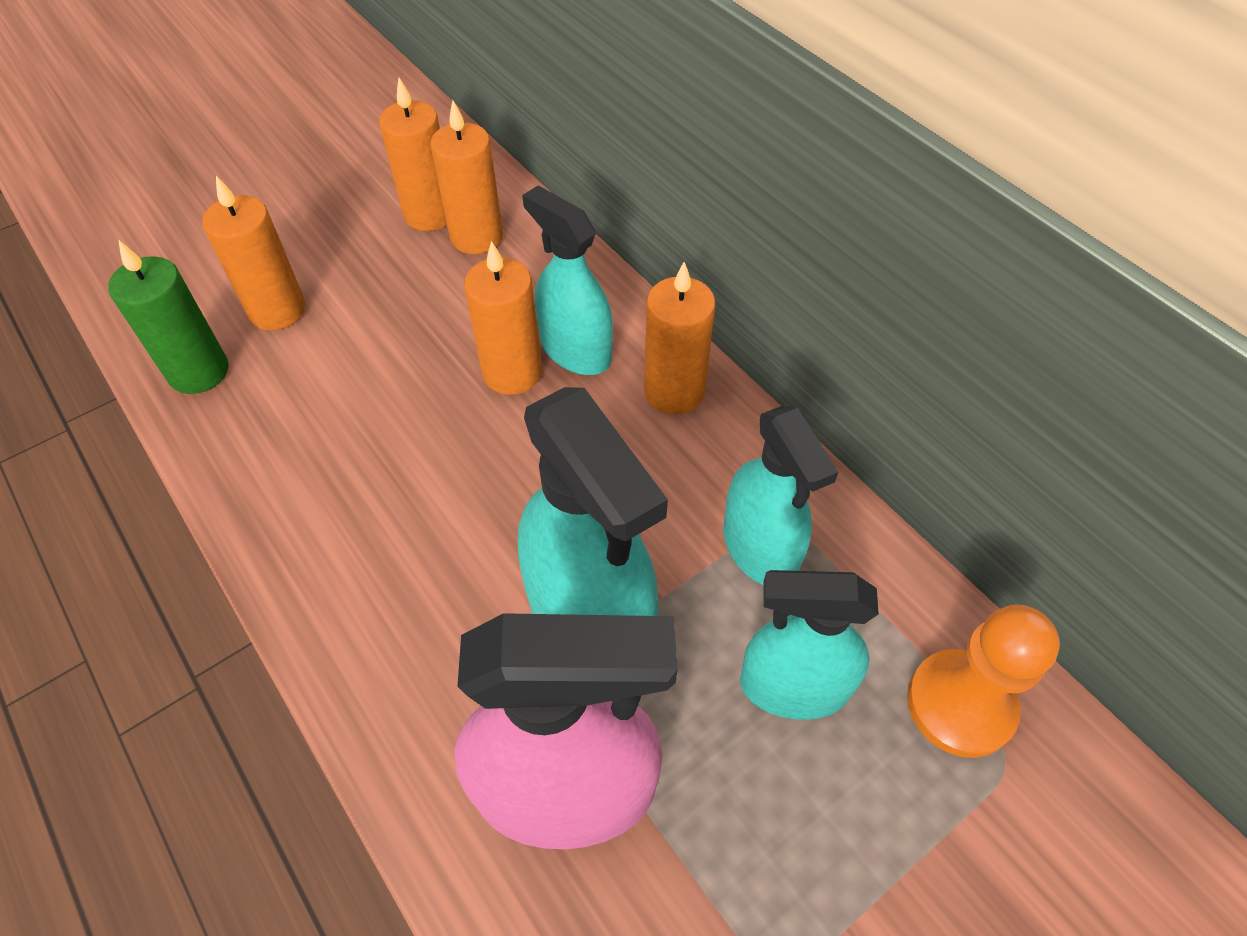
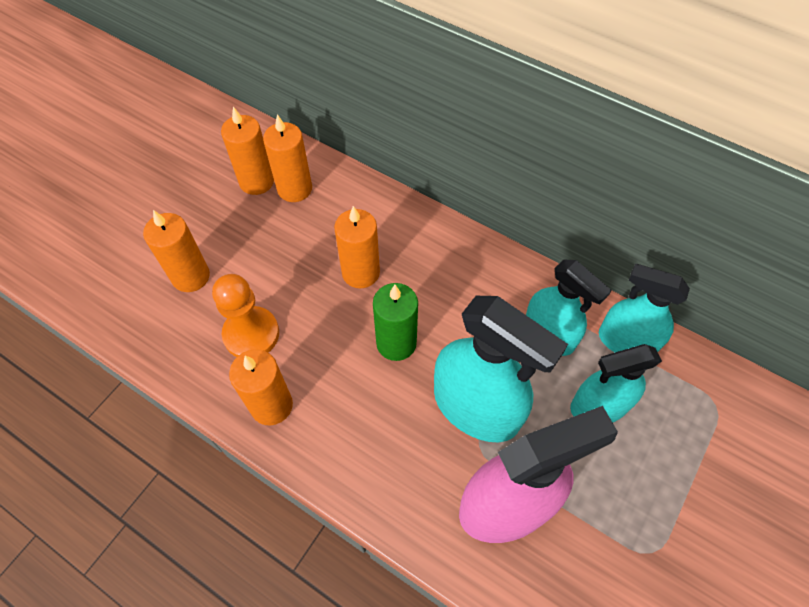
camera: 20 degrees left, 5 degrees up
(199, 372) = (161, 333): green candle -> green candle (396, 343)
(575, 350) = (392, 247): turquoise spray bottle -> turquoise spray bottle (626, 342)
(674, 391) = (461, 255): orange candle -> orange candle (271, 405)
(960, 704) = (684, 386): orange pawn -> orange pawn (251, 334)

